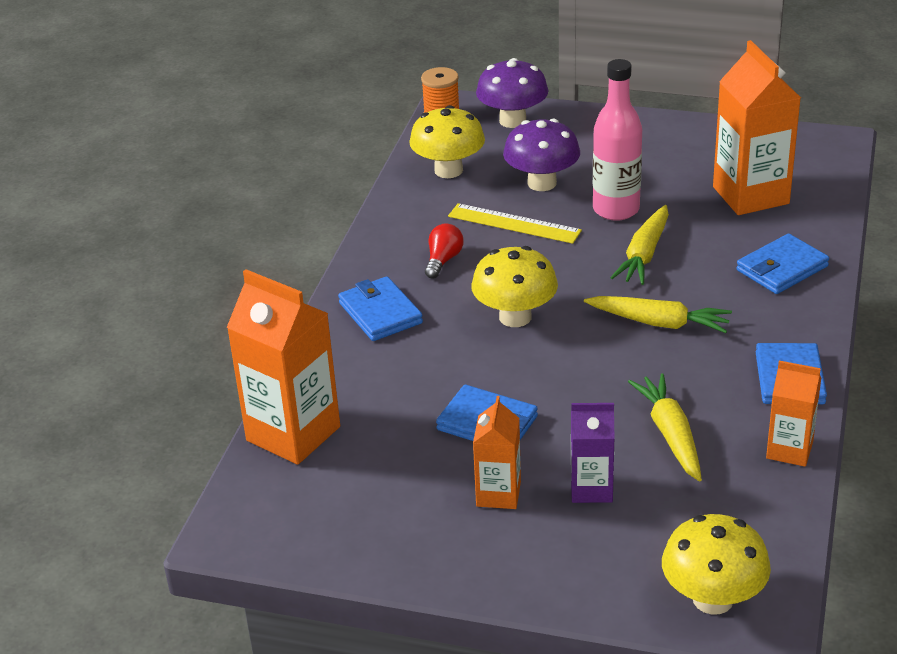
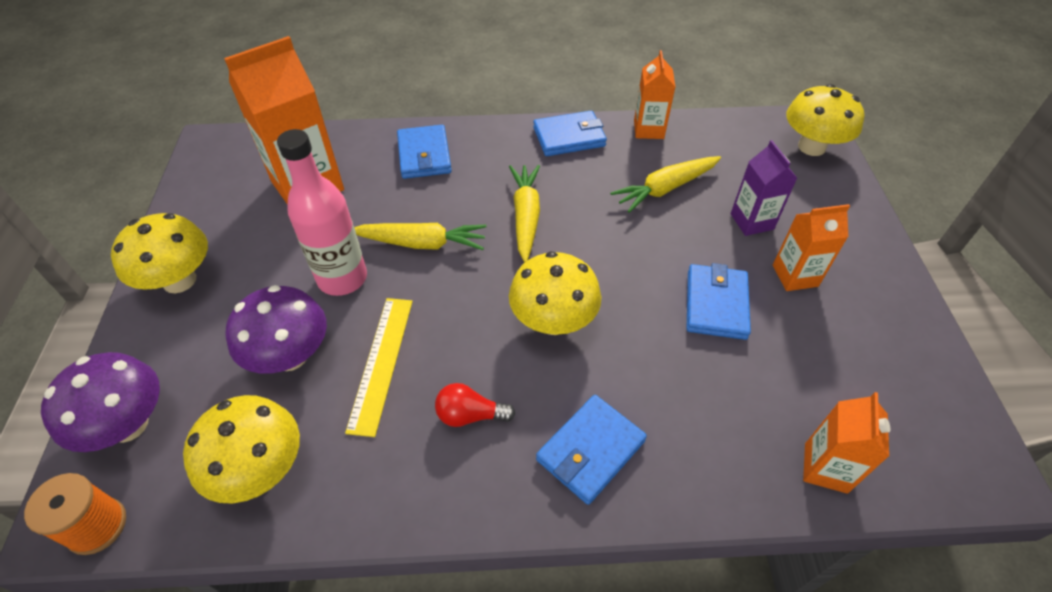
camera: 110 degrees left, 15 degrees up
(293, 434) = (825, 468): orange carton -> orange carton, size x0.56
(646, 133) = (179, 280): none -> yellow mushroom
(782, 268) = (424, 155): blue wallet -> blue wallet turned 45 degrees clockwise

